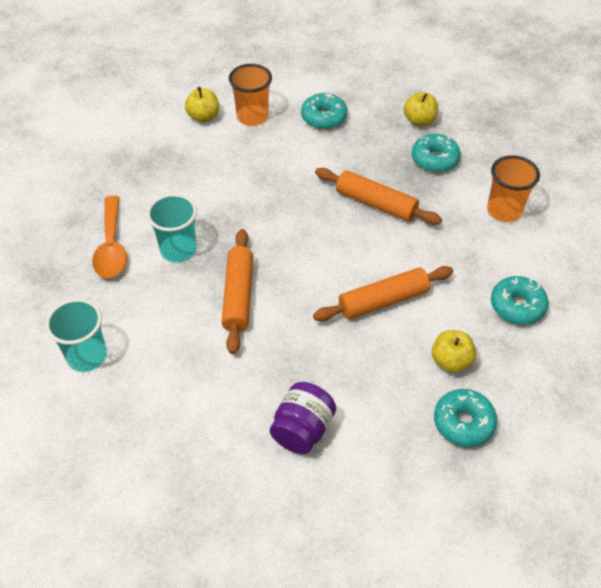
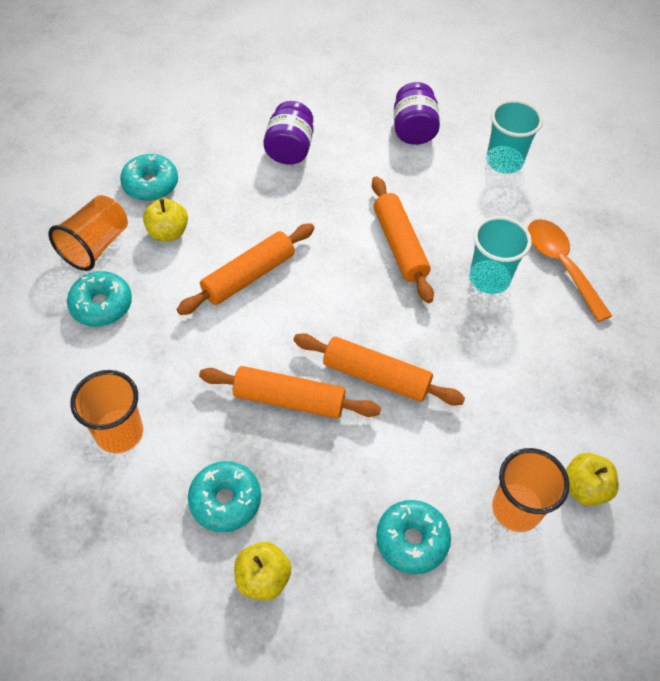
camera: 160 degrees right, 5 degrees up
(156, 420) = (413, 130): none -> purple jar
(306, 203) = (376, 376): none -> orange rolling pin
(523, 364) = (96, 246): none -> orange cup

